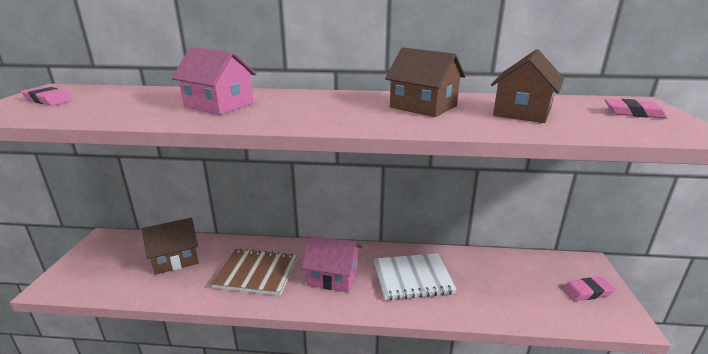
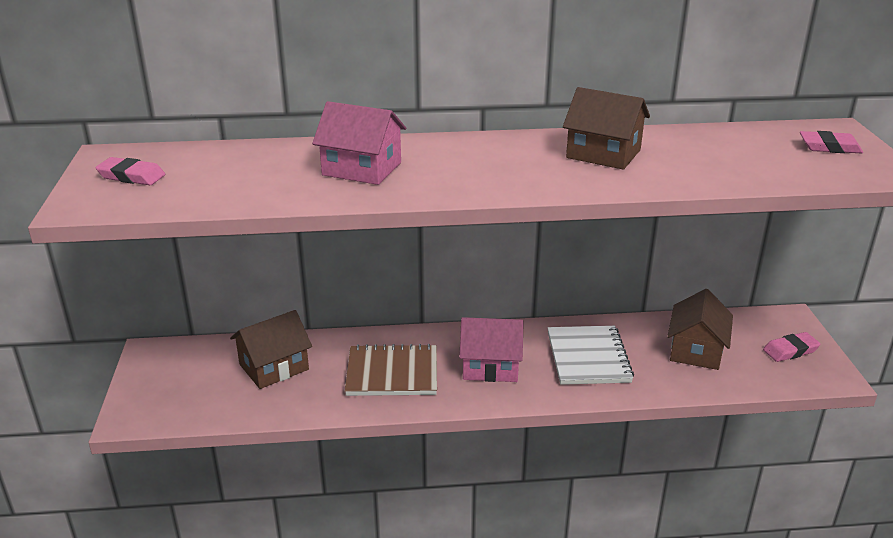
camera: 10 degrees left, 5 degrees up
(412, 278) = (588, 357): white notebook -> white notebook turned 75 degrees counterclockwise
(522, 112) = (714, 154): brown house -> brown house (696, 350)

